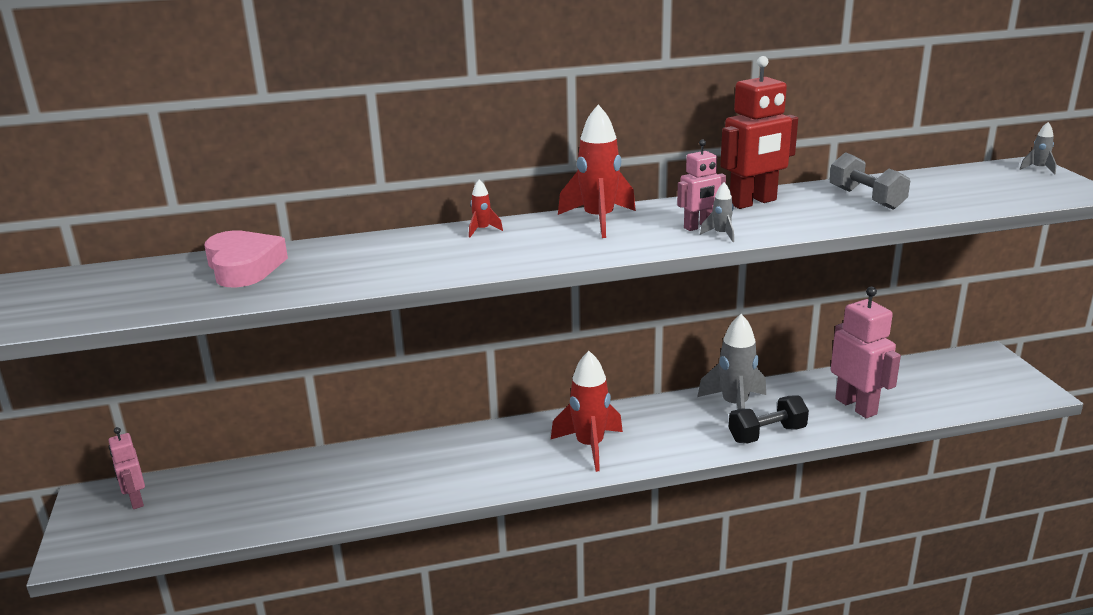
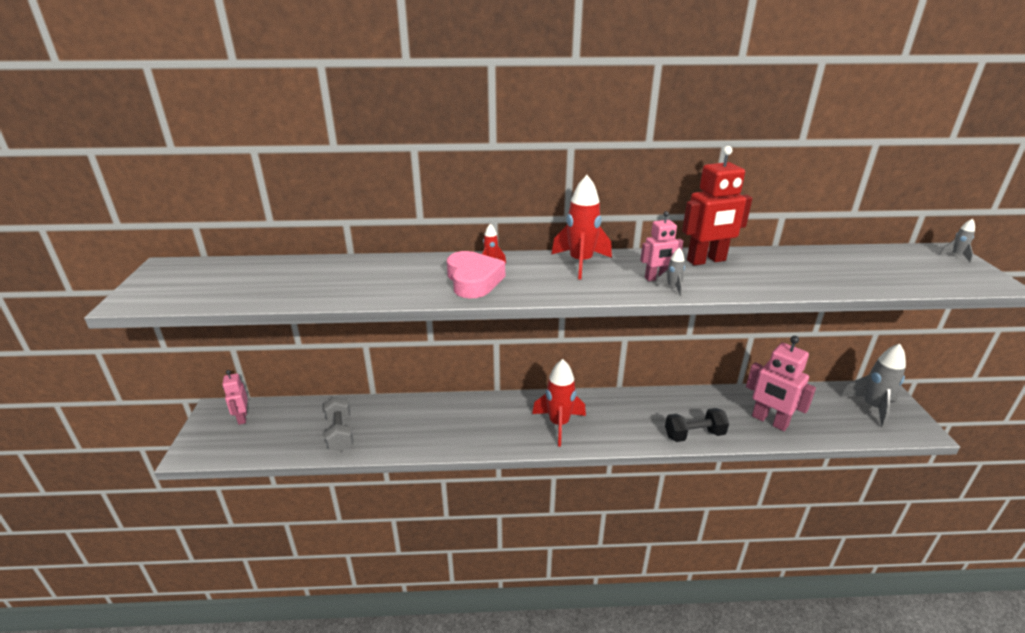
camera: 10 degrees right, 5 degrees up
(244, 267) = (311, 272): pink heart -> pink heart (473, 280)
(735, 405) = (674, 406): grey rocket -> grey rocket (872, 407)
(856, 406) = (769, 421): pink robot -> pink robot turned 150 degrees clockwise
(866, 198) = (800, 267): grey dumbbell -> grey dumbbell (340, 433)

